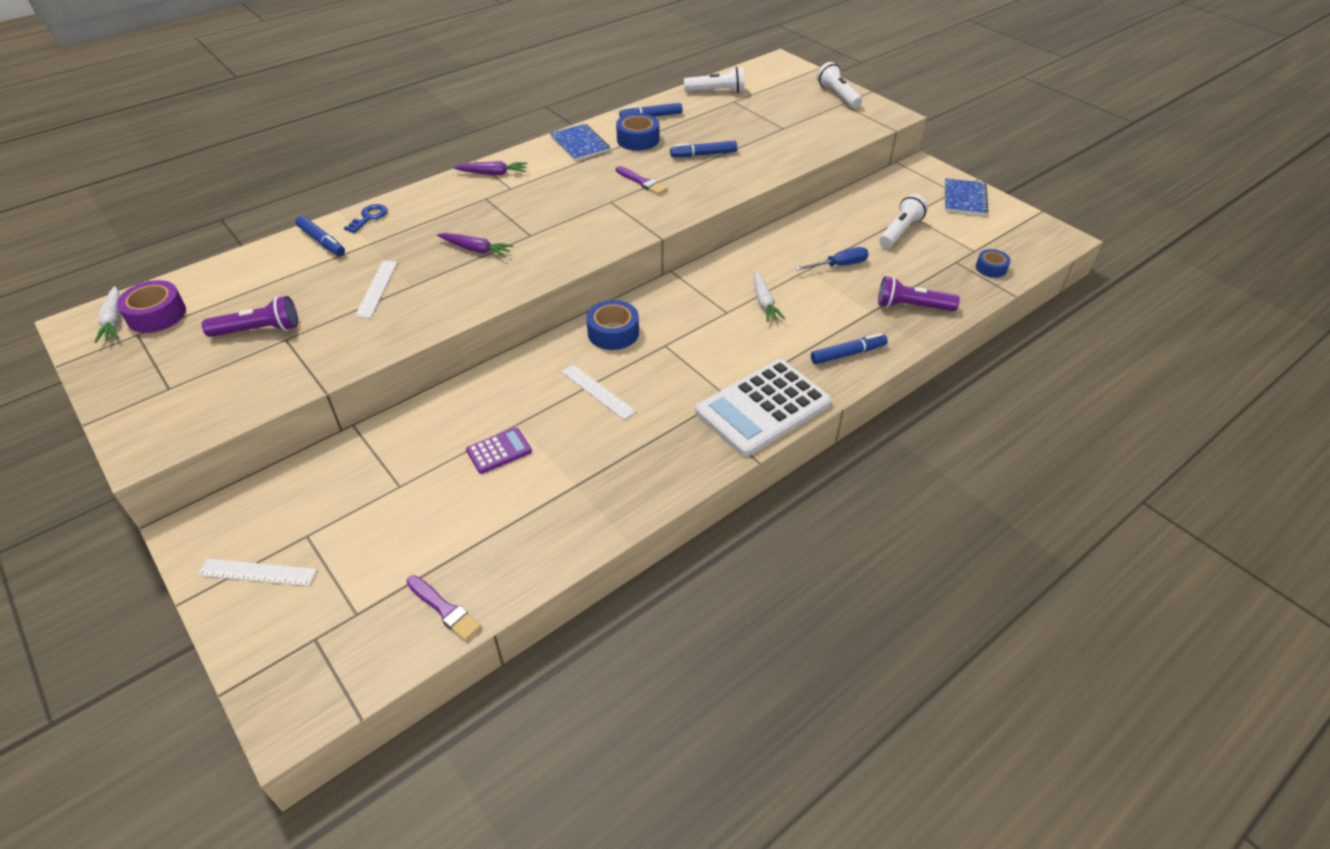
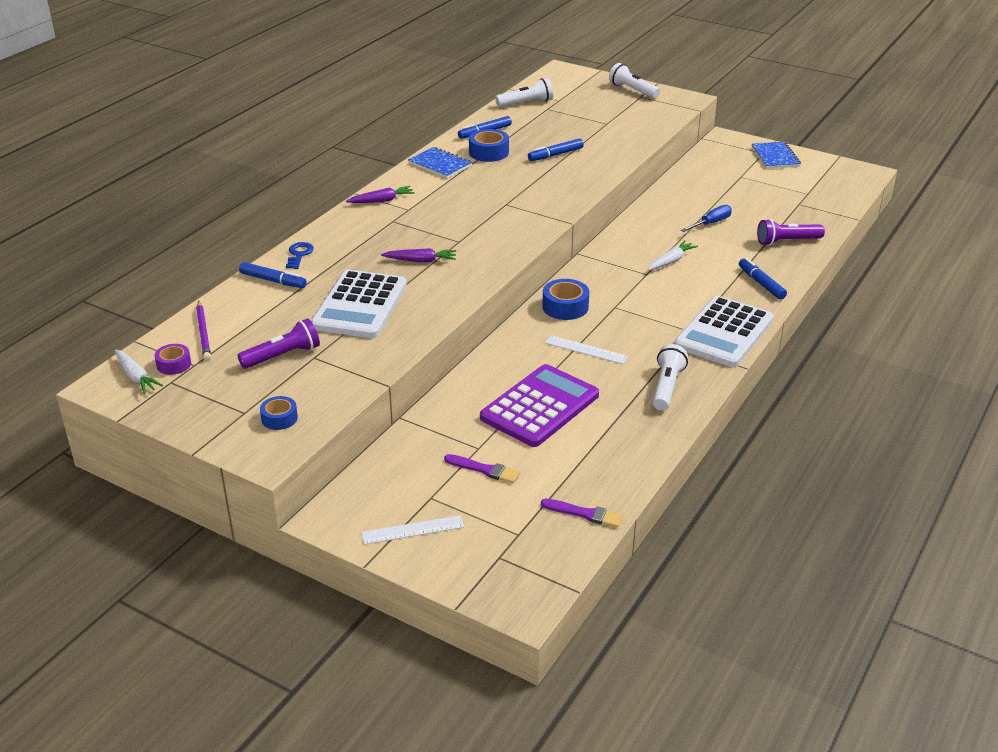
camera: 20 degrees left, 10 degrees down
(157, 315) = (174, 364): purple tape -> purple tape, size x0.64
(212, 285) = (203, 333): none -> purple pencil
(377, 288) = (360, 305): white ruler -> white calculator
(499, 451) = (540, 406): purple calculator -> purple calculator, size x2.19
(642, 182) = (520, 185): purple brush -> purple brush (484, 470)
(764, 302) = (671, 261): white carrot -> white carrot turned 105 degrees counterclockwise
(847, 354) = (761, 283): blue marker -> blue marker turned 75 degrees counterclockwise
(900, 231) = (741, 189): white flashlight -> white flashlight (667, 387)
(991, 268) = (828, 203): blue tape -> blue tape (279, 418)

